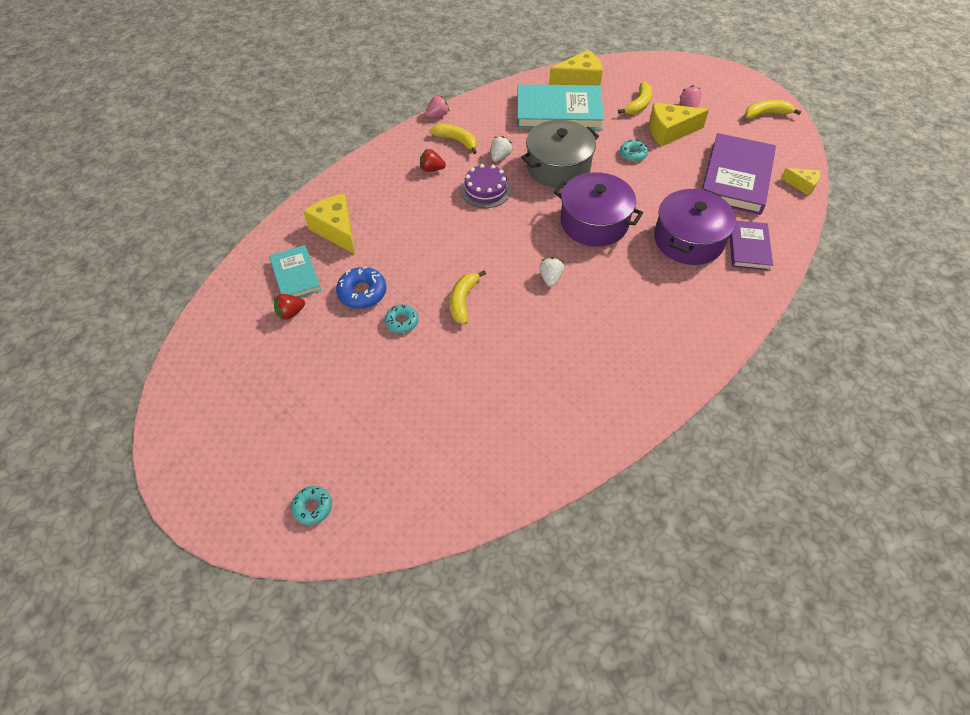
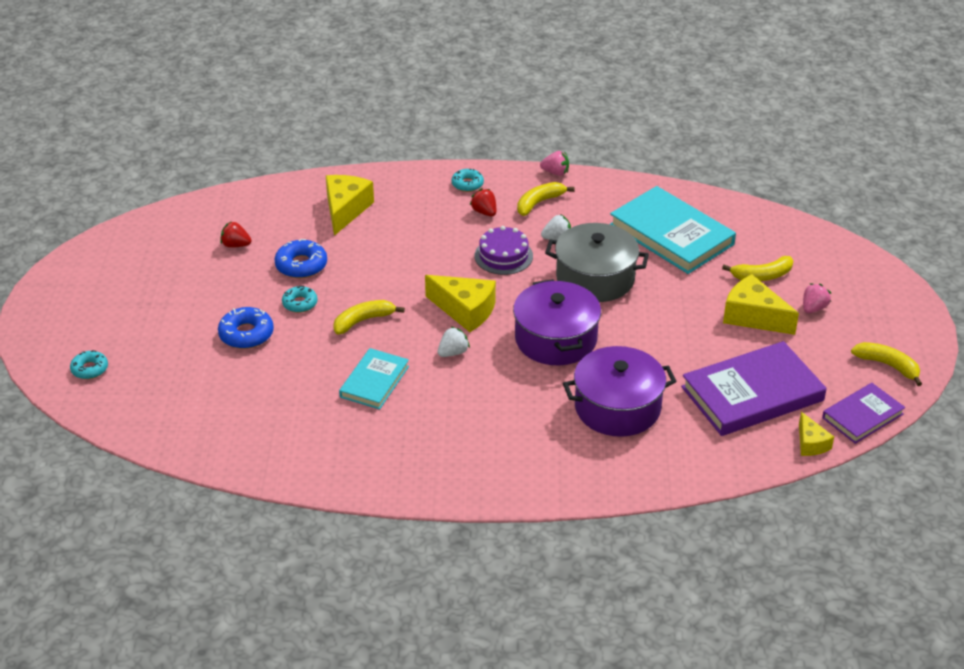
camera: 45 degrees right, 15 degrees down
(295, 275) = (273, 222): turquoise book -> turquoise book (374, 381)
(397, 375) = (246, 334): none -> blue donut
(456, 141) = (539, 203): yellow banana -> yellow banana turned 120 degrees counterclockwise
(579, 80) = (737, 220): yellow cheese -> yellow cheese (465, 310)
(633, 154) = (683, 312): turquoise donut -> turquoise donut (467, 184)
(748, 247) = (663, 450): purple book -> purple book (862, 416)

